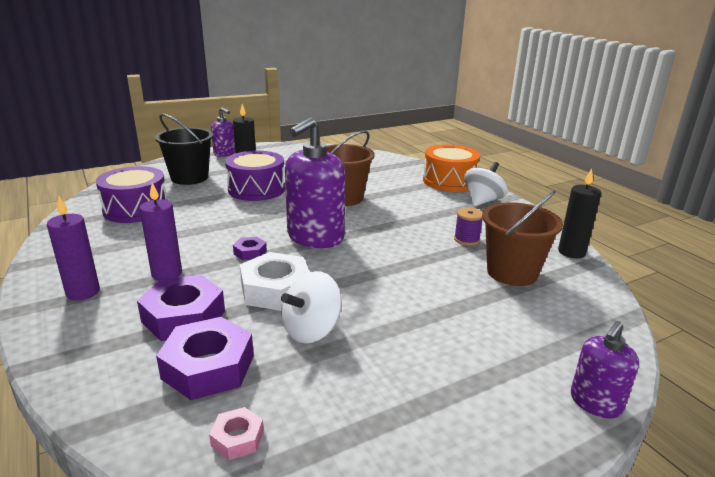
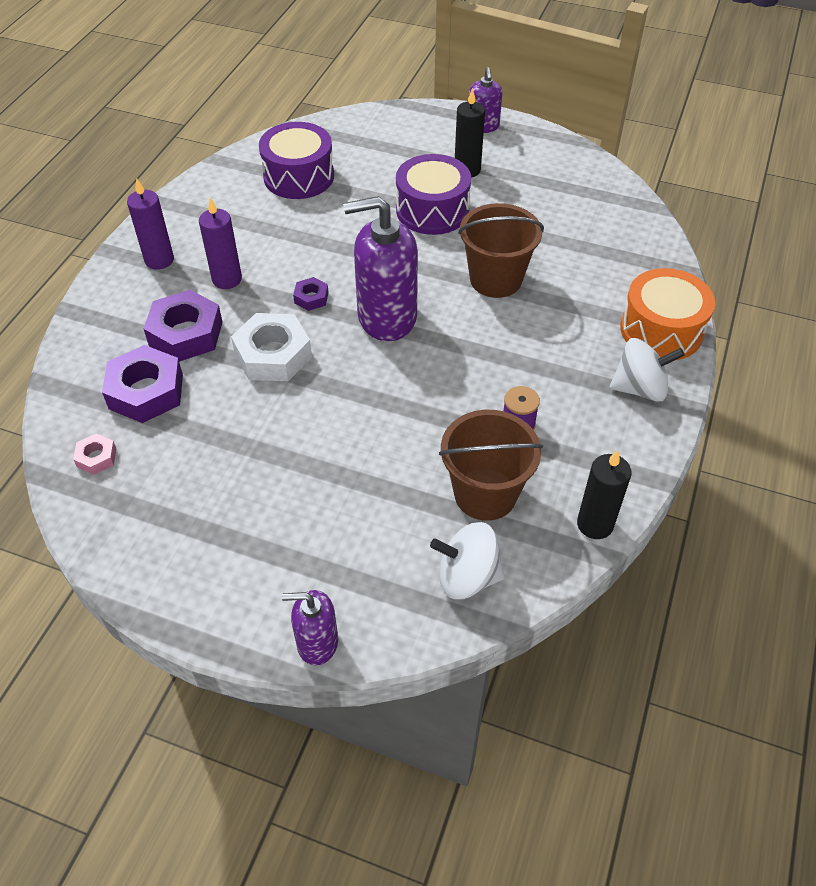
camera: 50 degrees right, 25 degrees up
(189, 178) = (397, 152): black bucket -> none
(311, 330) = (241, 414): white spinning top -> white spinning top (467, 577)

